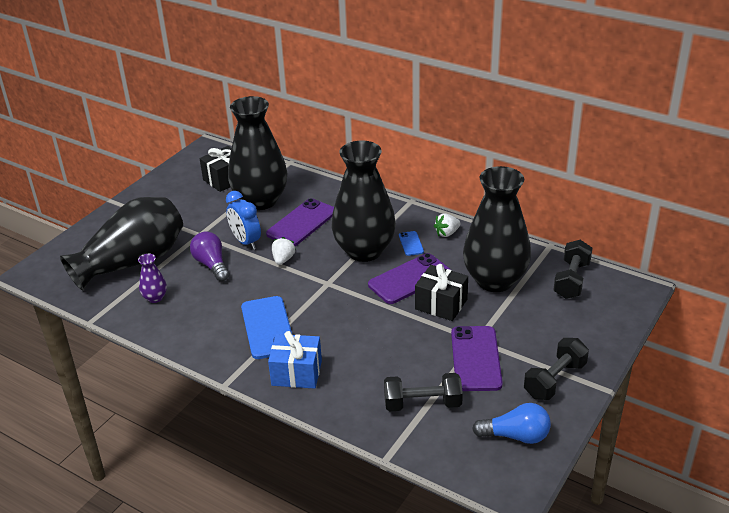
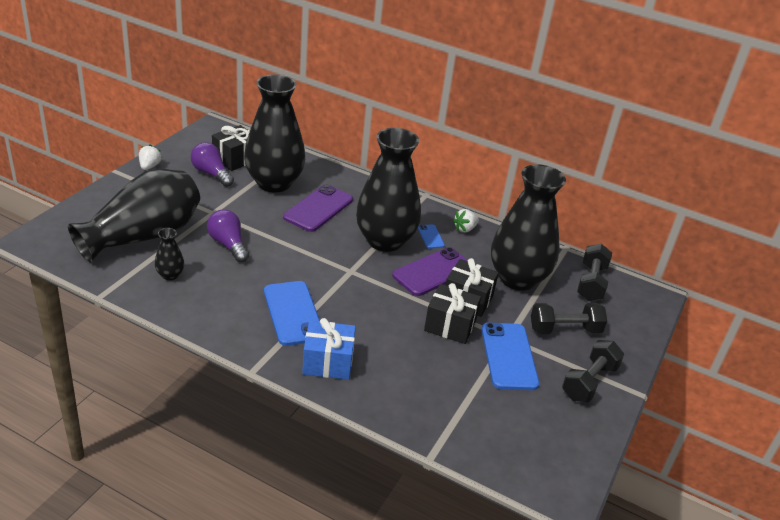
camera: 10 degrees left, 0 degrees up
(155, 298) = (170, 275): purple vase -> black vase
(201, 196) = (211, 174): none -> purple light bulb
(246, 242) = (262, 223): blue clock -> none
(283, 259) = (303, 244): white strawberry -> white strawberry (149, 166)
(420, 331) = (450, 325): none -> black gift
(422, 404) = (461, 401): black dumbbell -> black dumbbell (564, 330)
(475, 358) = (508, 356): purple phone -> blue phone
(516, 436) = (559, 438): blue light bulb -> none

